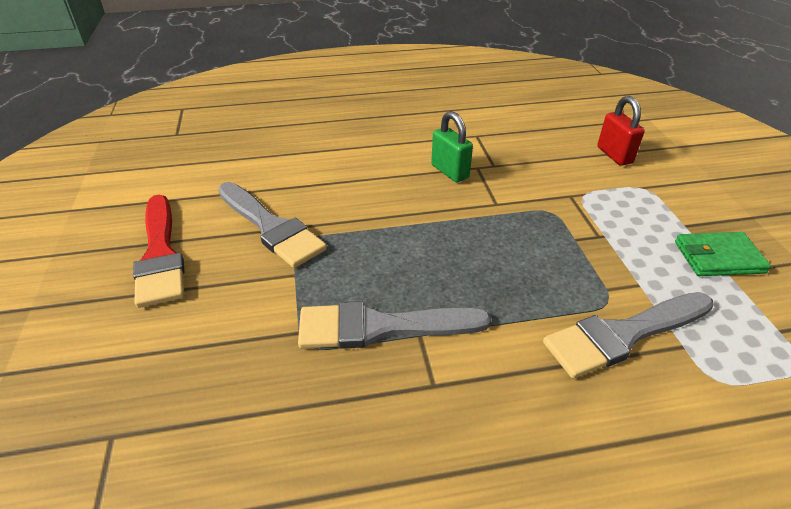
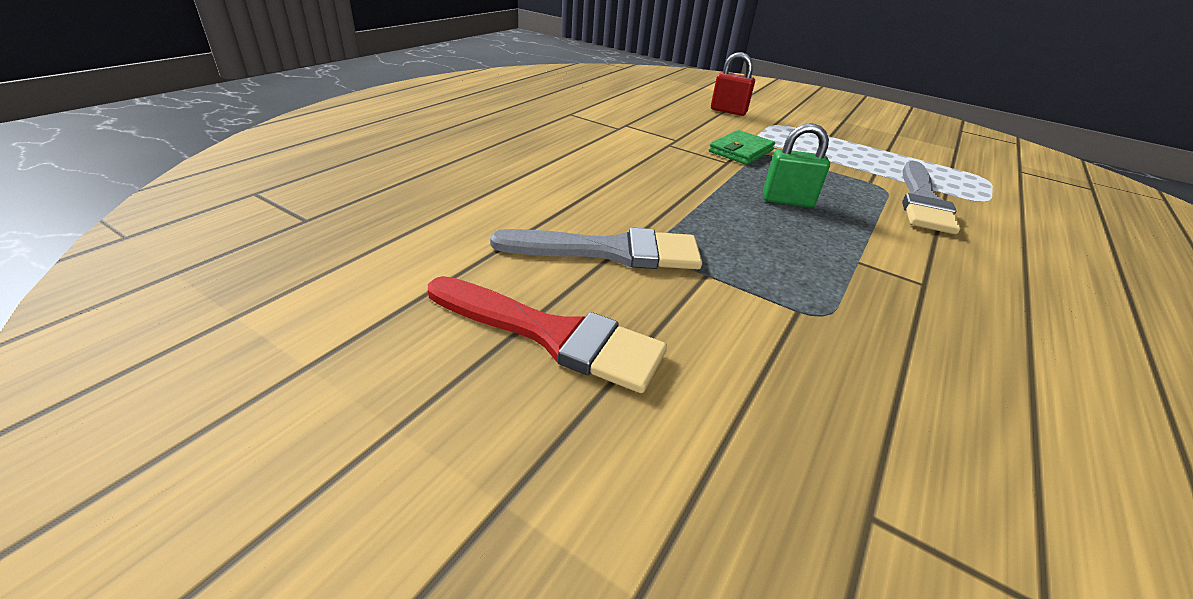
camera: 50 degrees left, 5 degrees down
(381, 327) = (832, 271): grey brush -> none
(450, 171) = (658, 153): green padlock -> green padlock (787, 201)
(718, 257) = (872, 145): green wallet -> green wallet (741, 151)

